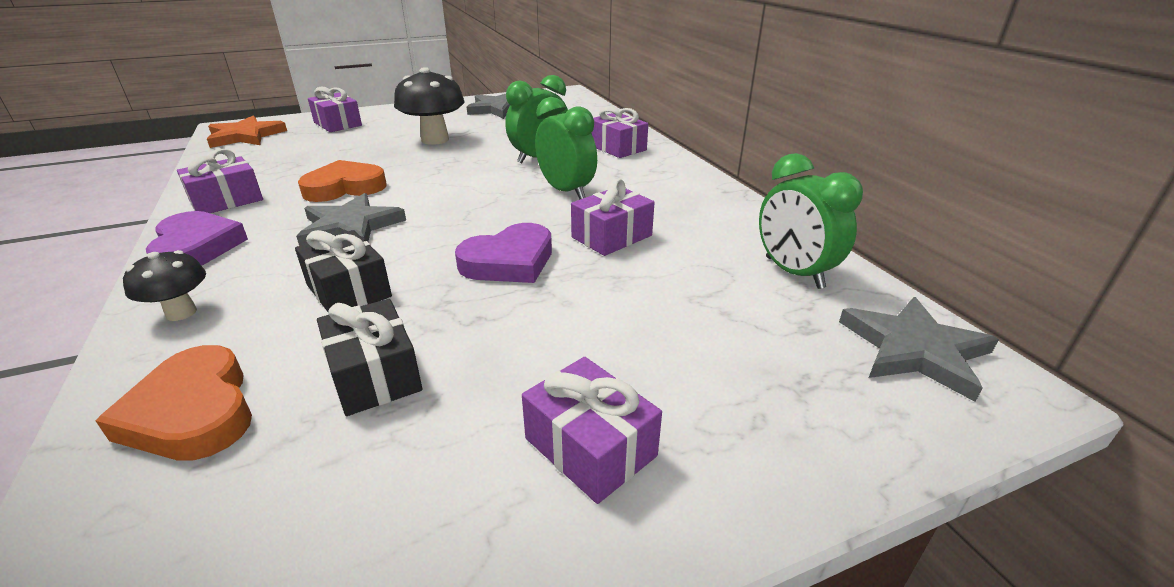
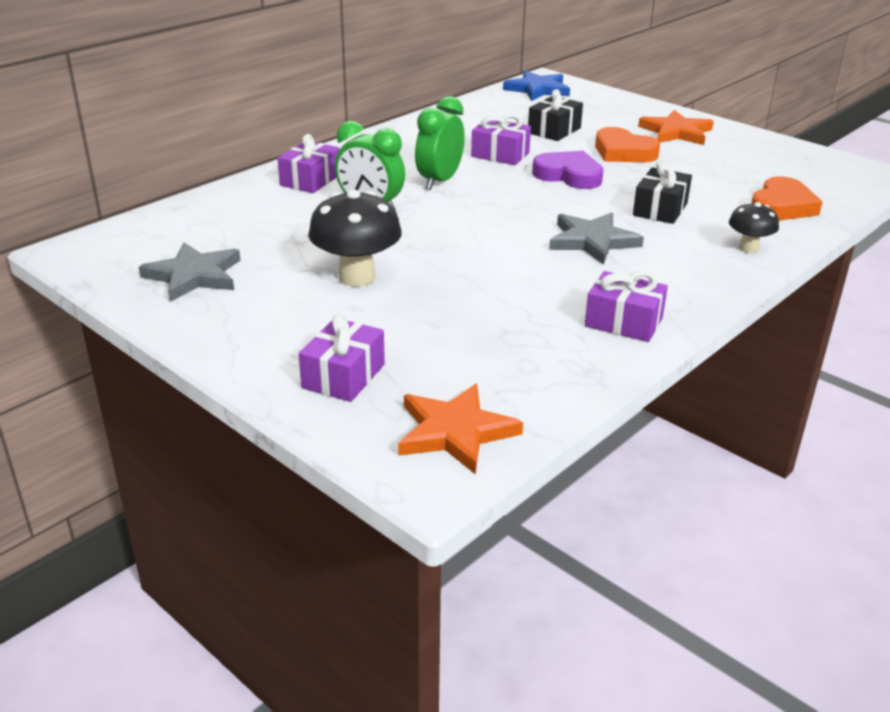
camera: 115 degrees left, 0 degrees up
(196, 247) = (696, 287): purple heart -> none
(345, 187) = (531, 275): orange heart -> orange heart (623, 152)
(375, 375) = (704, 178): black gift -> black gift (554, 130)
(590, 447) = (676, 132): purple gift -> orange star
(793, 273) = (492, 110): green clock -> none
(914, 350) = (538, 89): grey star -> blue star

